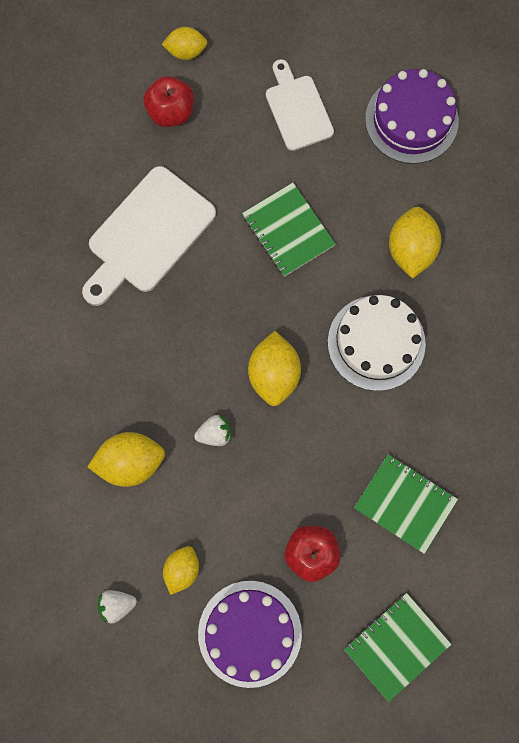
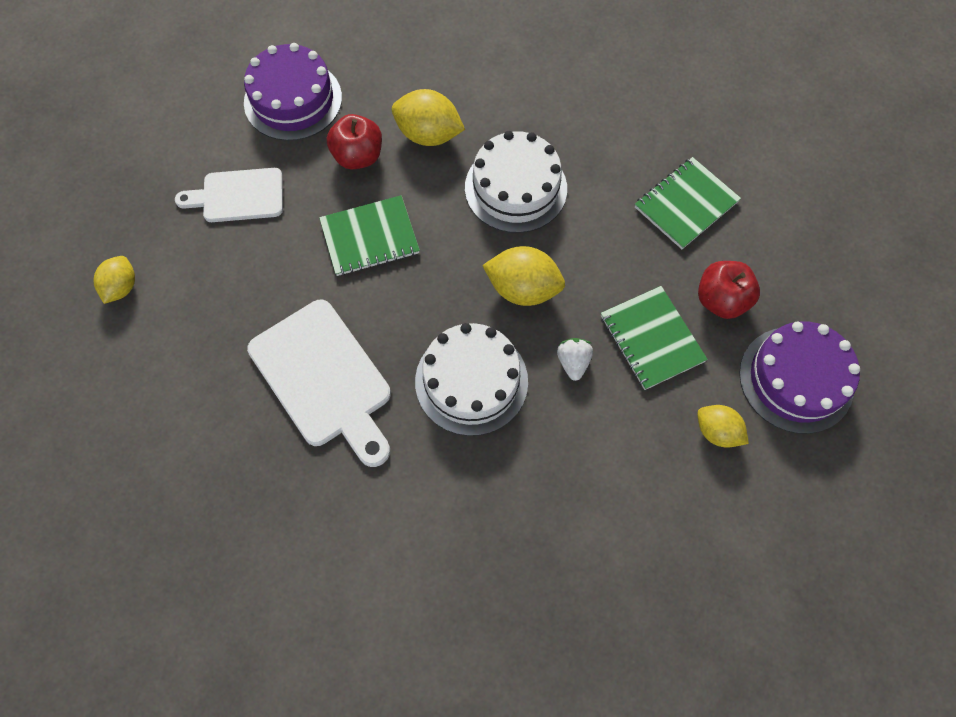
camera: 75 degrees left, 10 degrees down
(117, 605) = (745, 511): white strawberry -> none
(130, 462) = (585, 459): yellow lemon -> none
(171, 112) = (187, 320): red apple -> red apple (358, 156)
(175, 353) = (471, 381): none -> white cake
(396, 646) = (826, 247): green notebook -> green notebook (651, 339)

